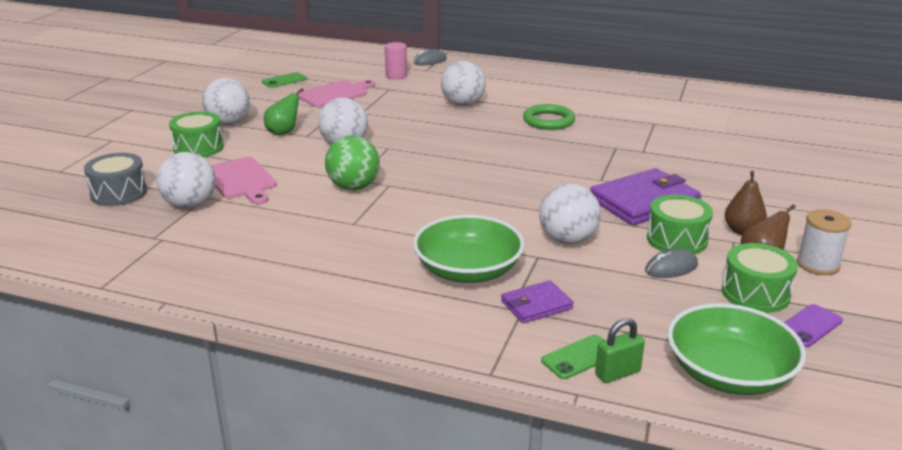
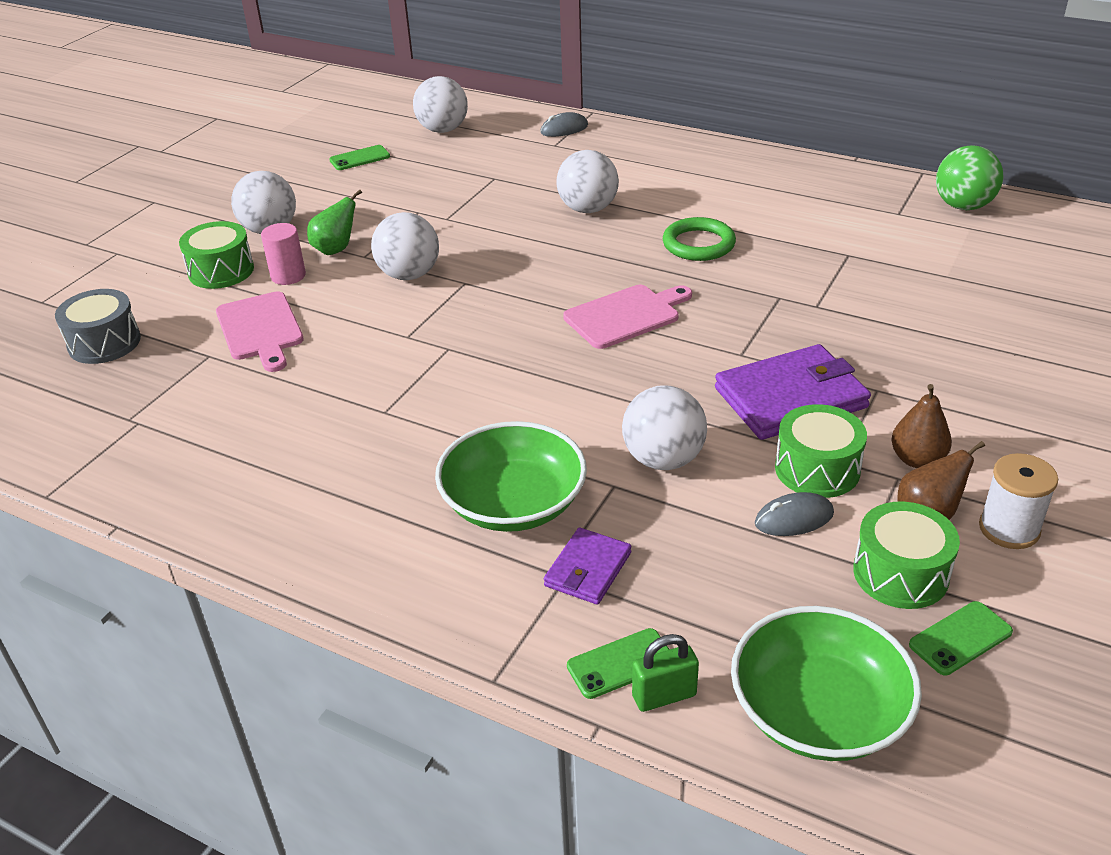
camera: 10 degrees right, 10 degrees up
(190, 205) = (187, 368): white ball -> white ball (443, 130)
(334, 94) = (420, 184): pink cutting board -> pink cutting board (625, 315)
(353, 187) = (402, 349): green ball -> green ball (963, 206)
(396, 76) = (511, 155): pink cylinder -> pink cylinder (288, 276)
(536, 305) = (588, 569): purple wallet -> purple wallet turned 45 degrees counterclockwise
(809, 326) = (960, 638): purple phone -> green phone

